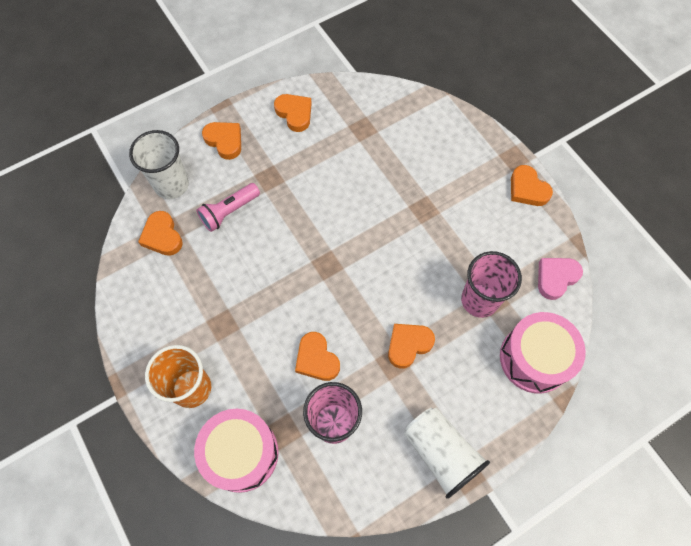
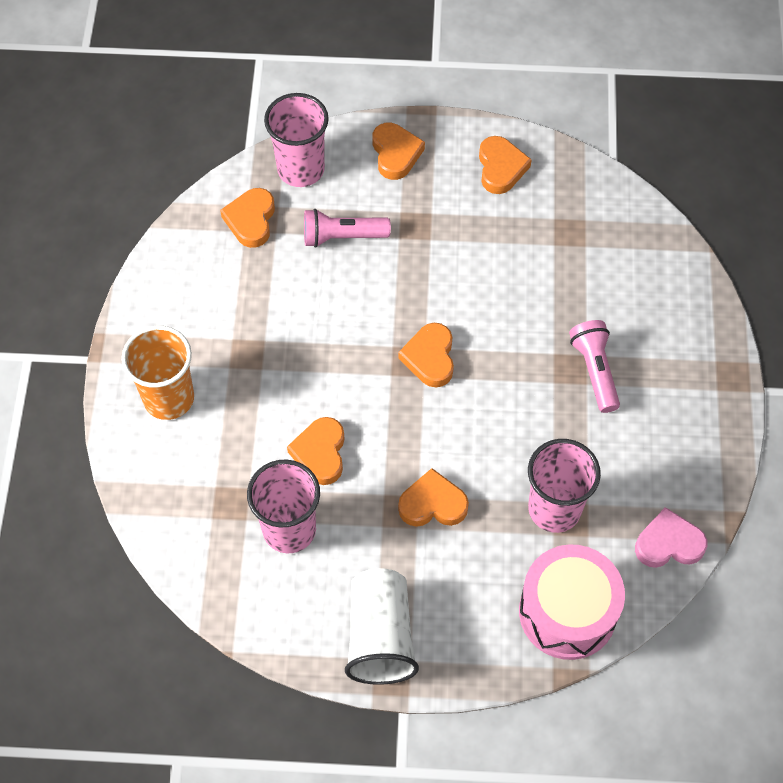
camera: 35 degrees right, 5 degrees down
(171, 185) = (301, 169): white cup -> pink cup
(241, 453) = (172, 495): pink drum -> none
(438, 202) = (595, 370): none -> pink flashlight
(527, 189) = (719, 422): orange heart -> orange heart (430, 358)

